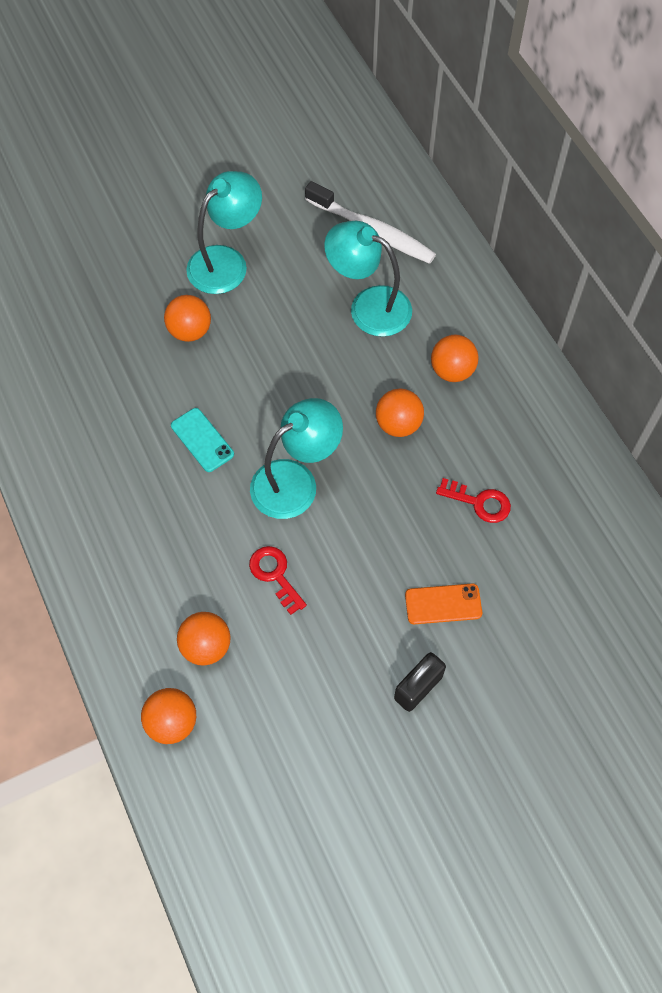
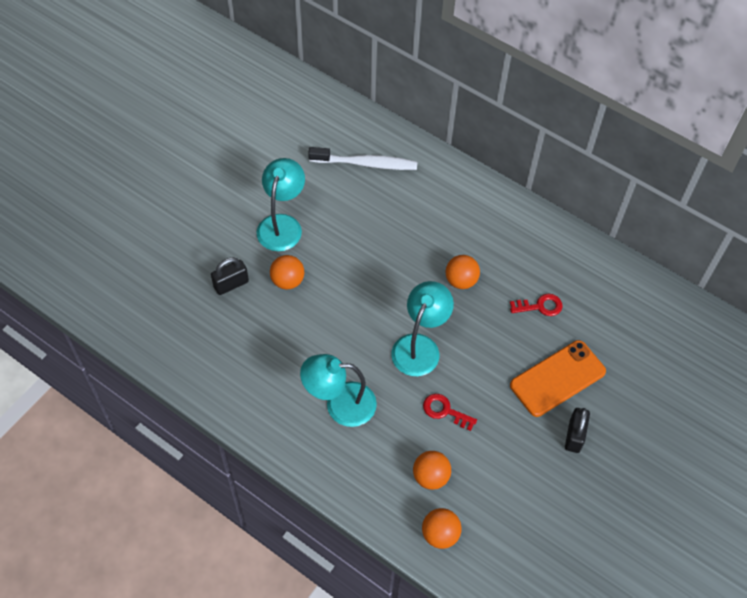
camera: 30 degrees left, 5 degrees down
(123, 306) = (231, 284): none -> black padlock
(202, 440) = (342, 348): turquoise phone -> none
(368, 306) = (394, 213): turquoise lamp -> turquoise lamp (340, 404)
(443, 604) = (557, 378): orange phone -> orange phone, size x1.79
(452, 371) = (472, 232): orange ball -> none

